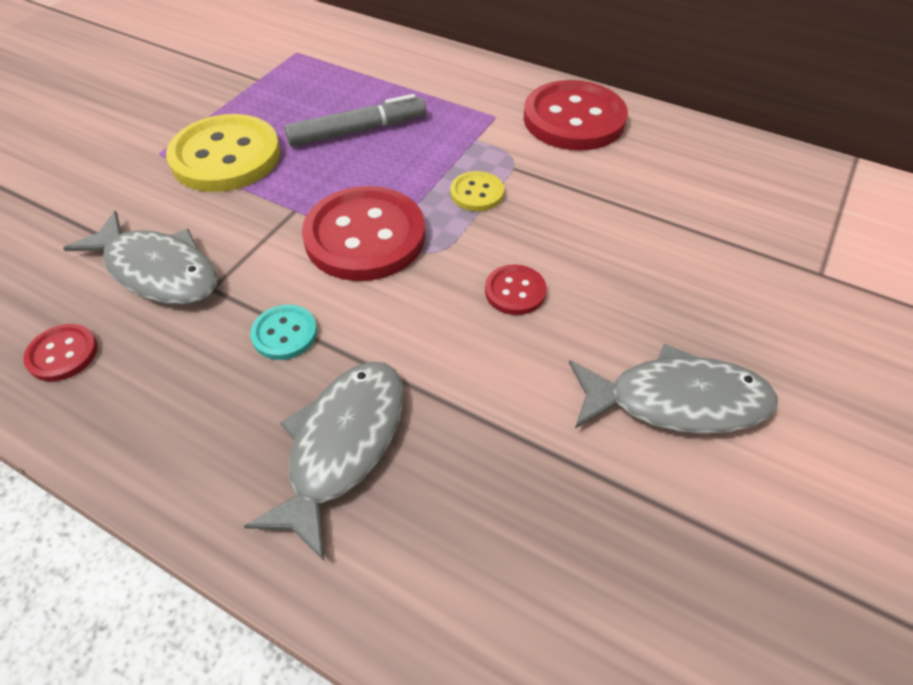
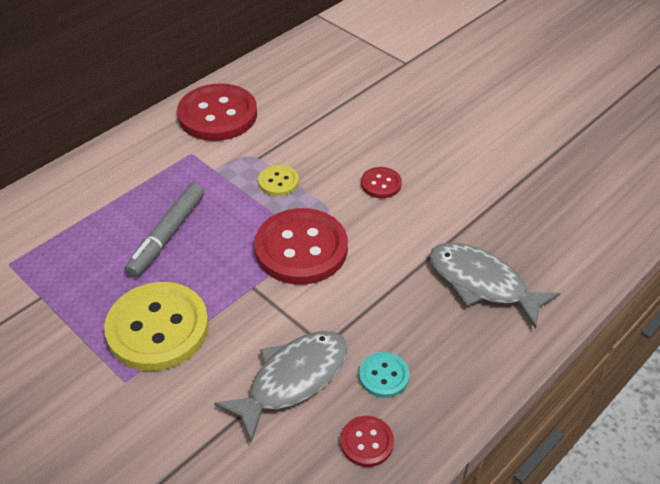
camera: 75 degrees left, 5 degrees down
(284, 334) = (384, 303): turquoise button -> turquoise button (384, 376)
(358, 131) = (167, 235): grey marker -> grey marker turned 150 degrees counterclockwise
(677, 401) = (479, 142): grey fish -> none

